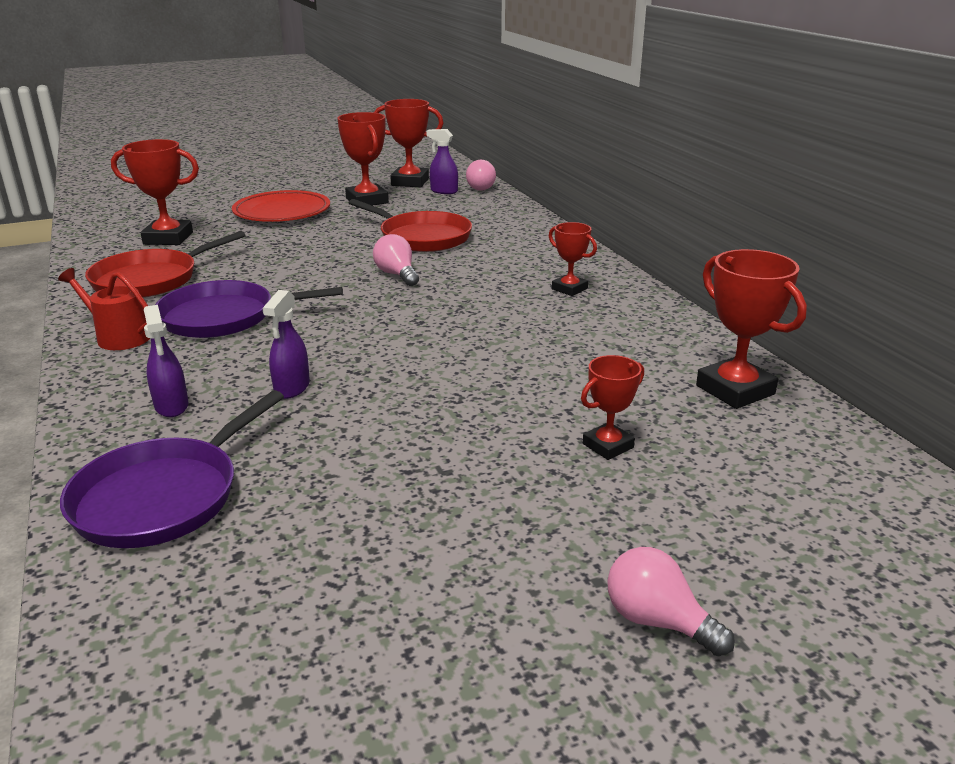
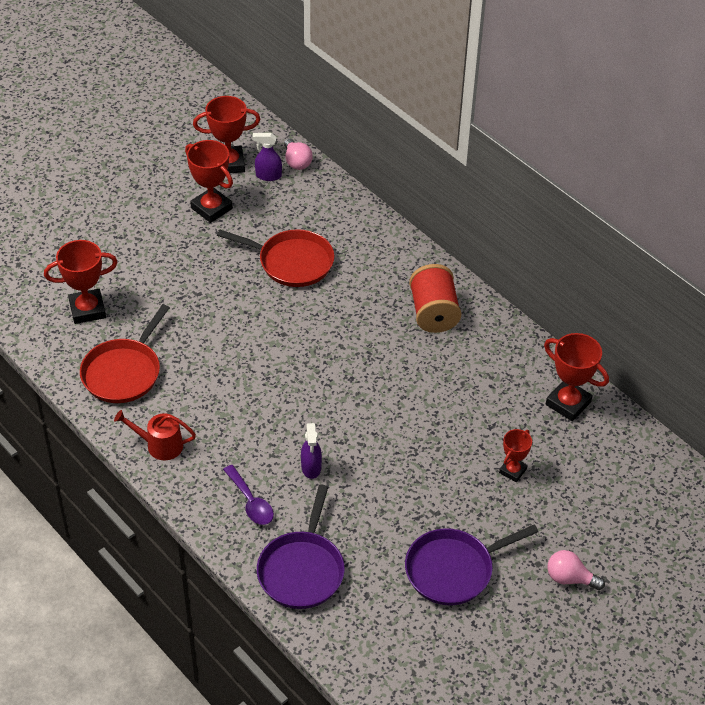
camera: 20 degrees left, 20 degrees up
(171, 406) = (251, 502): purple spray bottle -> purple spoon
(224, 317) = (214, 406): purple pan -> purple pan (453, 570)
(282, 212) = (151, 245): red plate -> none
(397, 275) = (303, 322): pink light bulb -> none
(569, 289) = (433, 313): red trophy -> red spool

